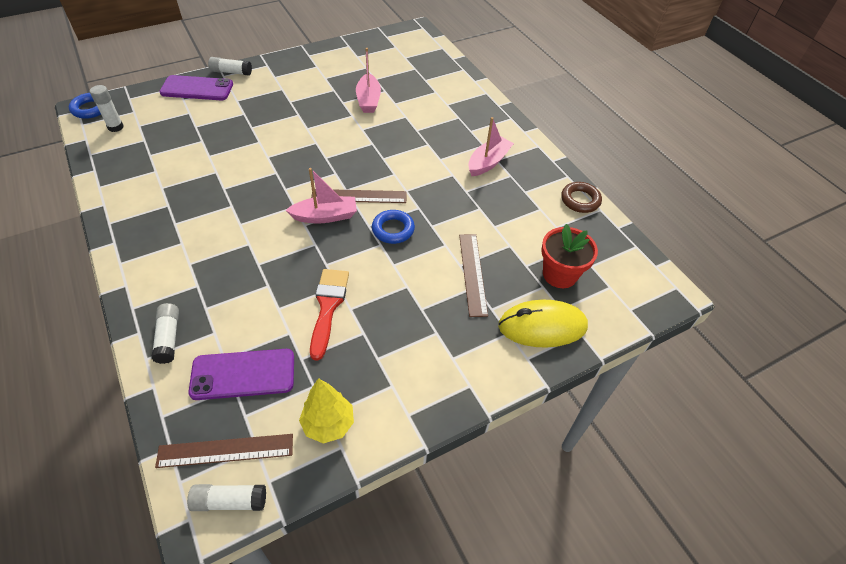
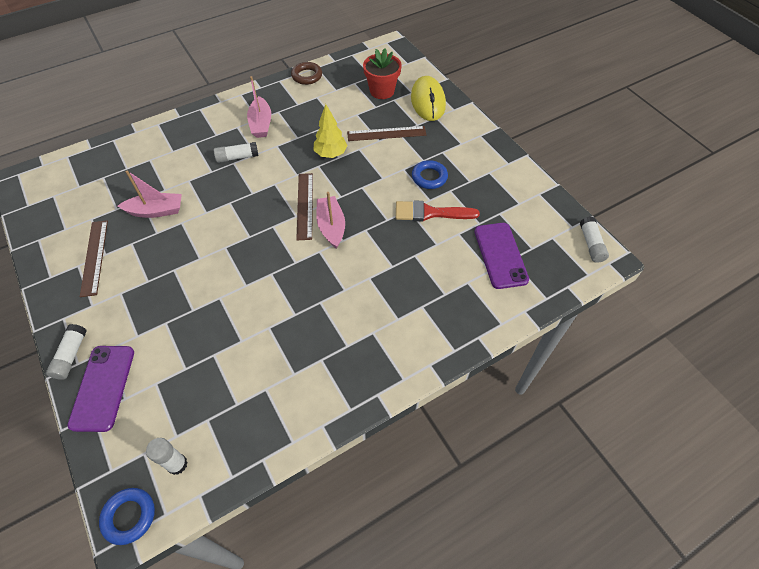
camera: 90 degrees left, 5 degrees up
(168, 338) = (479, 313): white glue stick -> white glue stick (237, 157)
(225, 450) = (559, 253): brown ruler -> brown ruler (94, 257)
(328, 424) = (525, 201): yellow tree -> yellow tree (331, 154)
(393, 229) = (345, 180): blue ring -> blue ring (429, 177)
(488, 162) = (261, 124): pink boat -> pink boat turned 135 degrees counterclockwise

